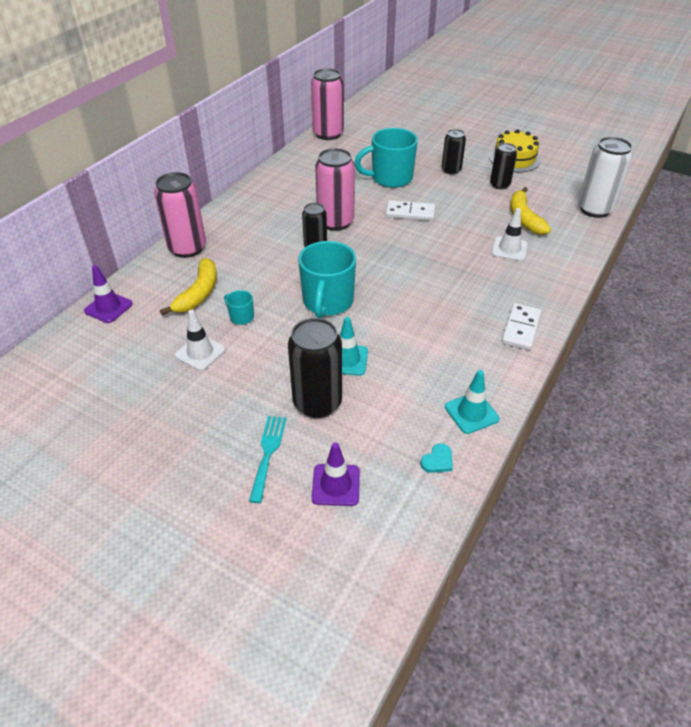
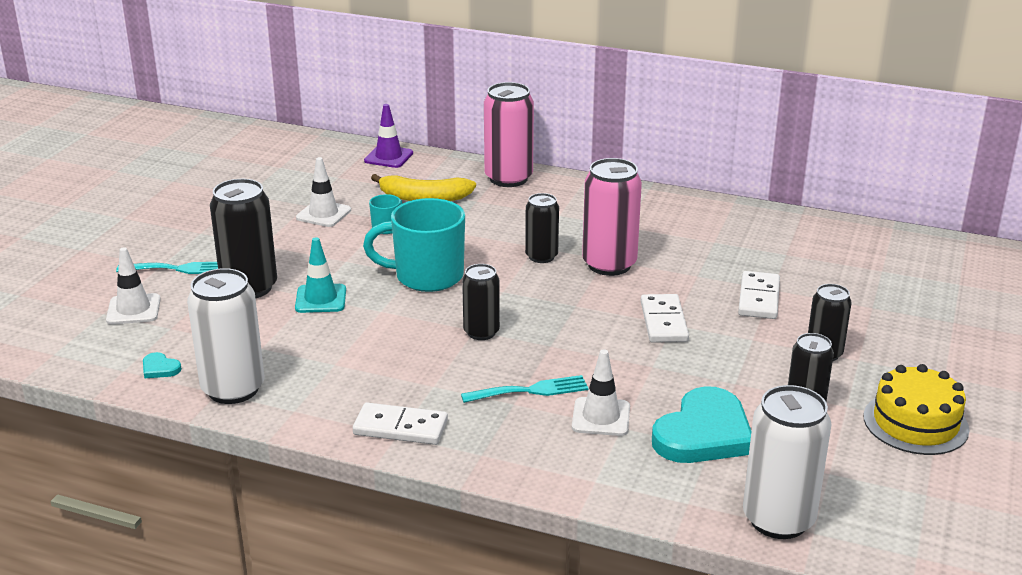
camera: 80 degrees right, 15 degrees down
(328, 134) = (864, 234): pink can -> none
(336, 485) = (133, 309): purple traffic cone -> white traffic cone
(390, 178) = (758, 298): turquoise mug -> white domino
(410, 284) = (481, 332): none -> black can
(471, 413) = (233, 389): turquoise traffic cone -> white can
(481, 271) = (531, 390): none -> turquoise fork
(524, 218) = (704, 433): yellow banana -> turquoise heart

